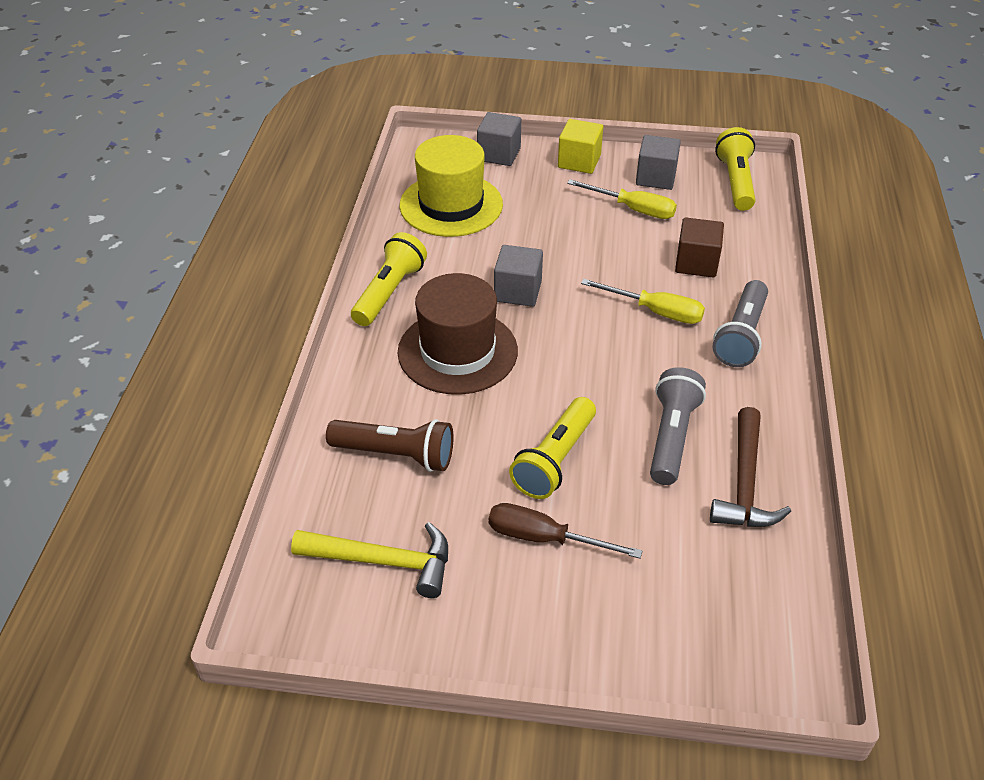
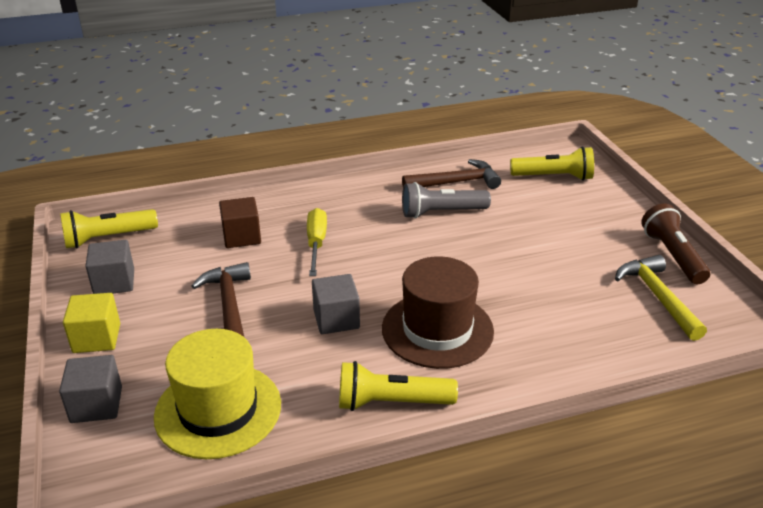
camera: 115 degrees left, 10 degrees down
(396, 455) = (571, 324): brown flashlight -> brown flashlight (672, 256)
(544, 538) = (569, 240): brown screwdriver -> none
(555, 460) = (504, 252): yellow flashlight -> yellow flashlight (554, 177)
(581, 233) = (229, 305): none -> brown hammer
(633, 209) = (175, 284): yellow screwdriver -> none
(741, 336) = (319, 204): grey flashlight -> none

